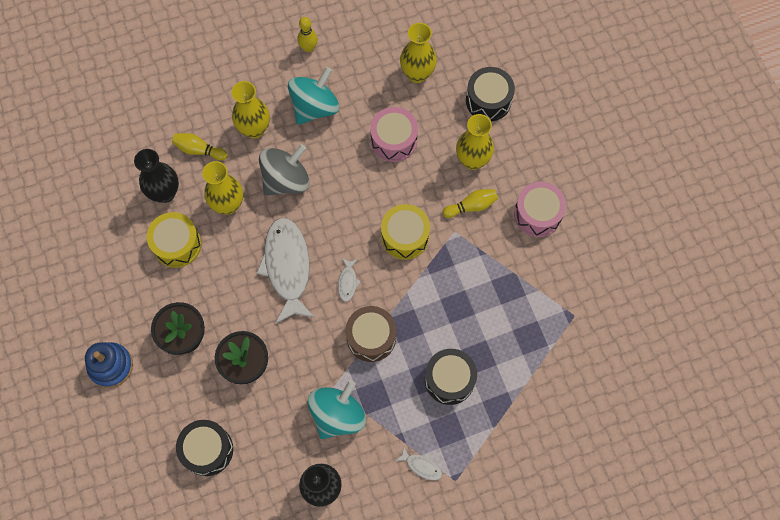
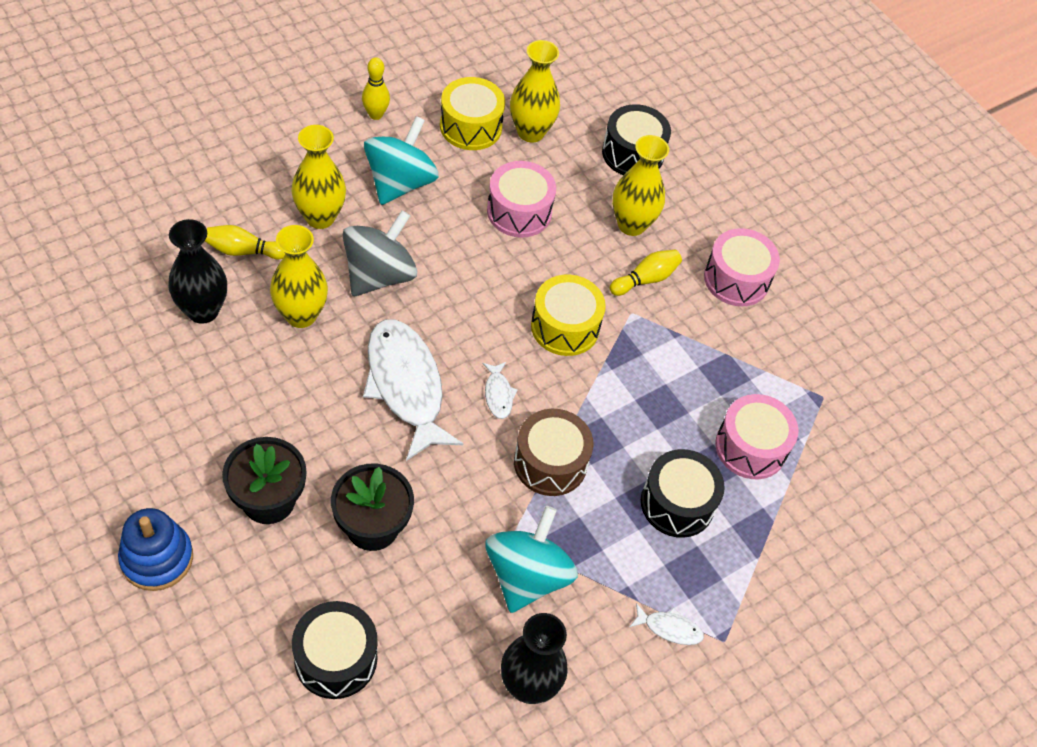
camera: 20 degrees left, 15 degrees down
(177, 244) = (233, 376): yellow drum -> yellow drum (471, 126)
(511, 346) = (750, 447): none -> pink drum

